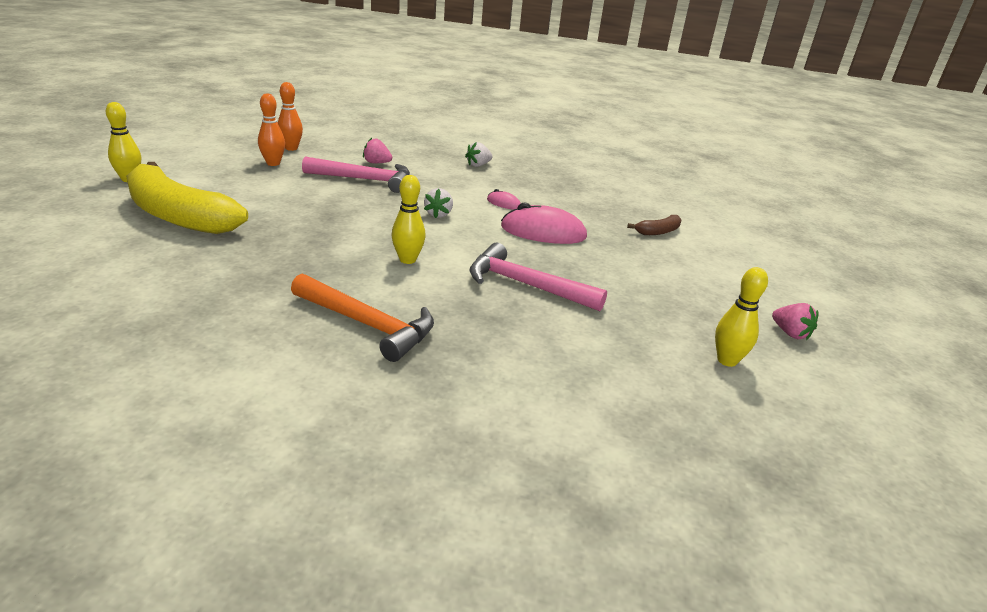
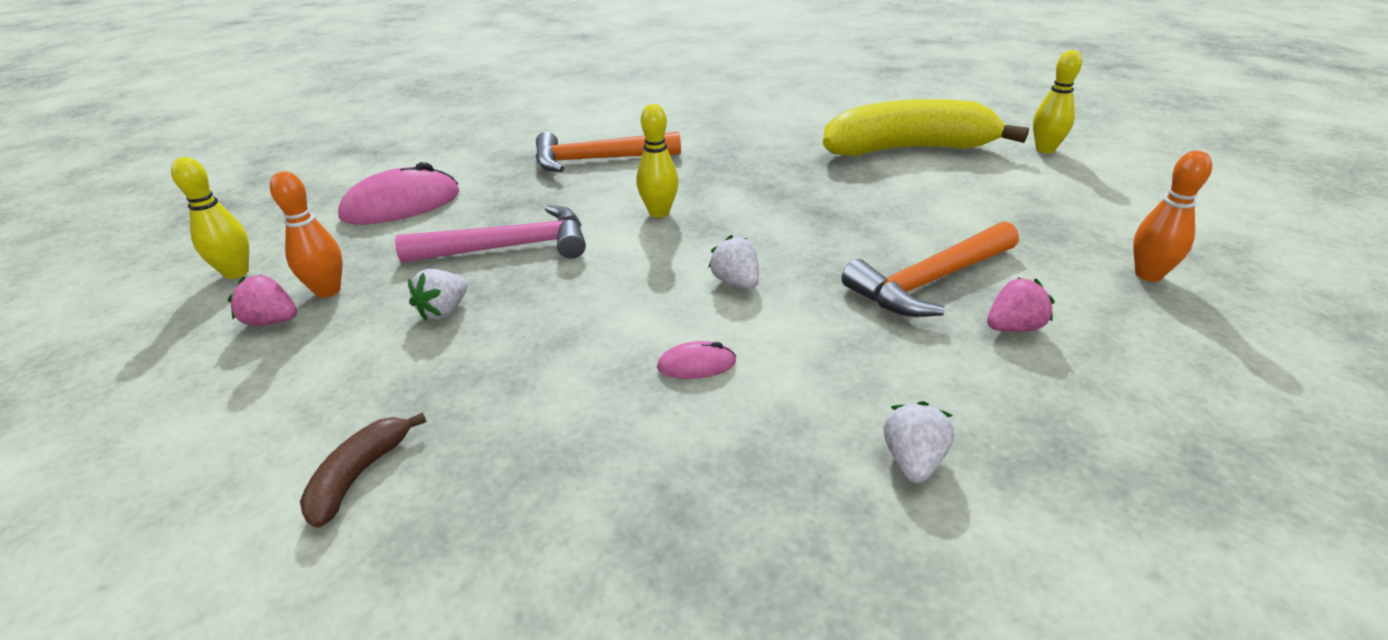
camera: 145 degrees right, 5 degrees up
(273, 163) = (1063, 237): orange bowling pin -> orange bowling pin (328, 291)
(365, 180) = (929, 282): pink hammer -> orange hammer
(543, 232) = (567, 337): pink mouse -> pink mouse (401, 205)
(593, 268) = (444, 311): none -> white strawberry
(790, 333) = (124, 349): pink strawberry -> pink strawberry (272, 321)

